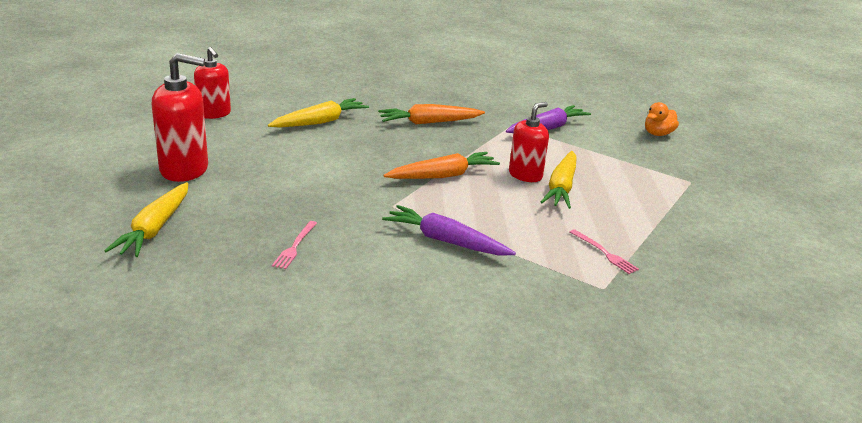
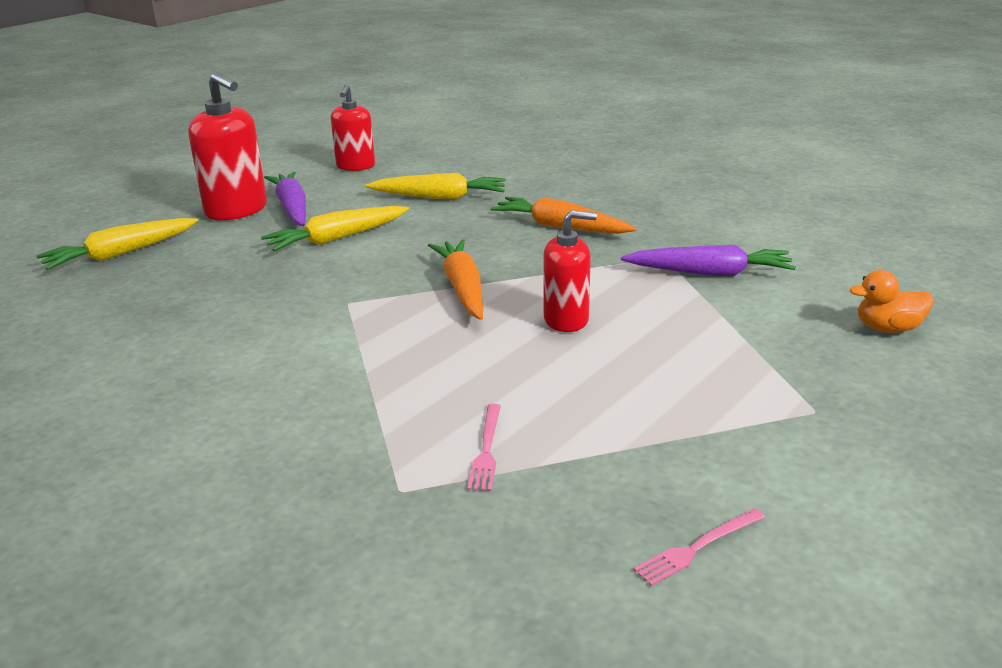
camera: 45 degrees right, 0 degrees up
(295, 246) = (188, 309): pink fork -> pink fork (697, 548)
(442, 176) = (462, 289): orange carrot -> orange carrot turned 120 degrees counterclockwise
(446, 241) = (330, 359): purple carrot -> purple carrot (292, 208)
(561, 187) = (587, 350): yellow carrot -> yellow carrot (337, 238)

